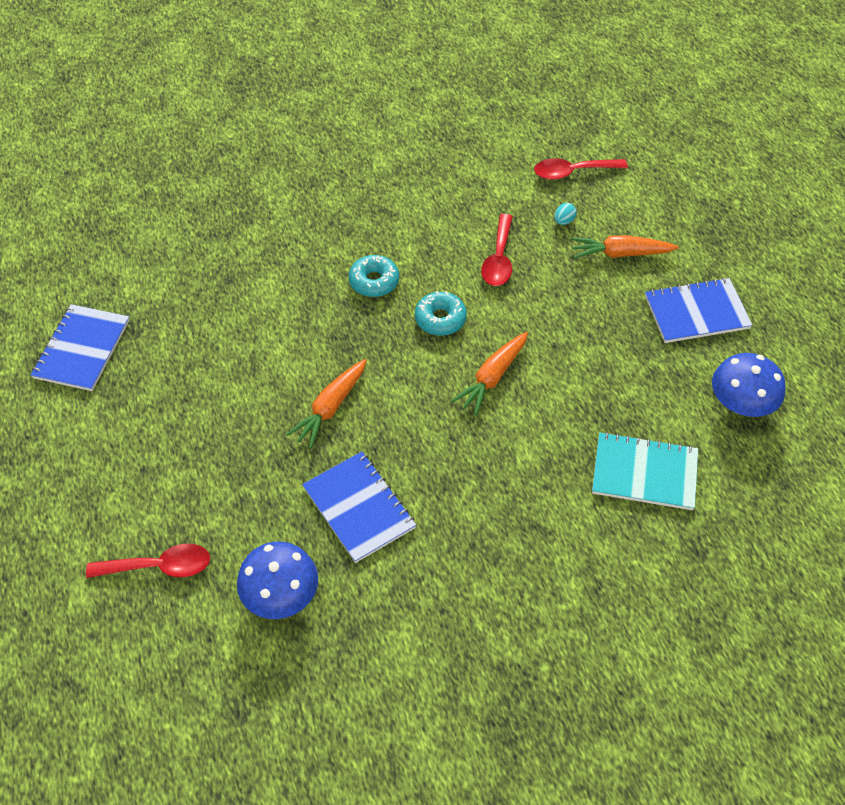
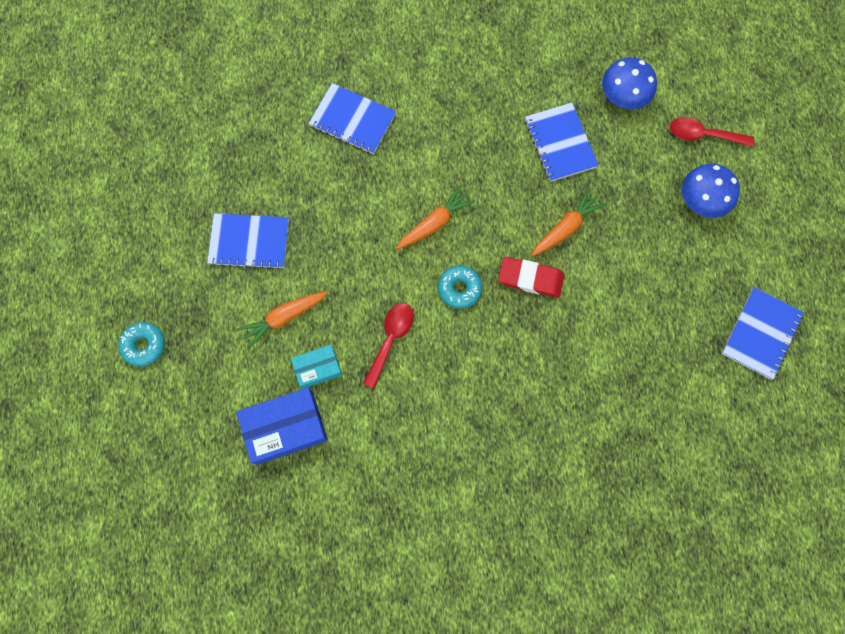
camera: 165 degrees left, 20 degrees up
(361, 346) = (530, 279): none -> red eraser
(374, 281) = (505, 343): turquoise donut -> turquoise donut (144, 345)
(564, 221) = (317, 368): turquoise egg -> turquoise box
(572, 172) = (285, 428): red spoon -> blue box
(620, 254) = (284, 318): orange carrot -> orange carrot turned 135 degrees clockwise
(644, 473) = (353, 120): turquoise notebook -> blue notebook
(740, 404) = (258, 155): blue mushroom -> blue mushroom (701, 201)

